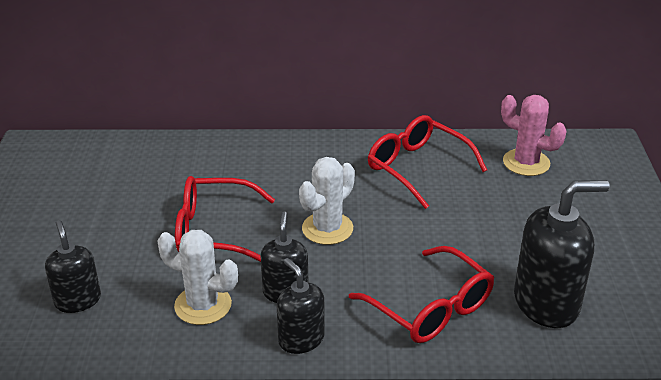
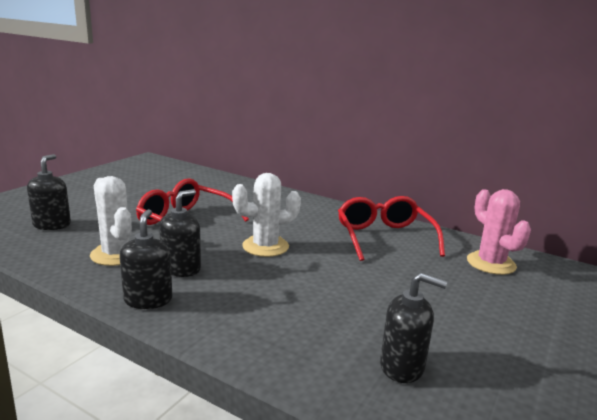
camera: 30 degrees right, 15 degrees down
(431, 308) = (281, 324): red glasses -> none
(546, 303) = (402, 366): black soap dispenser -> black soap dispenser, size x0.60

